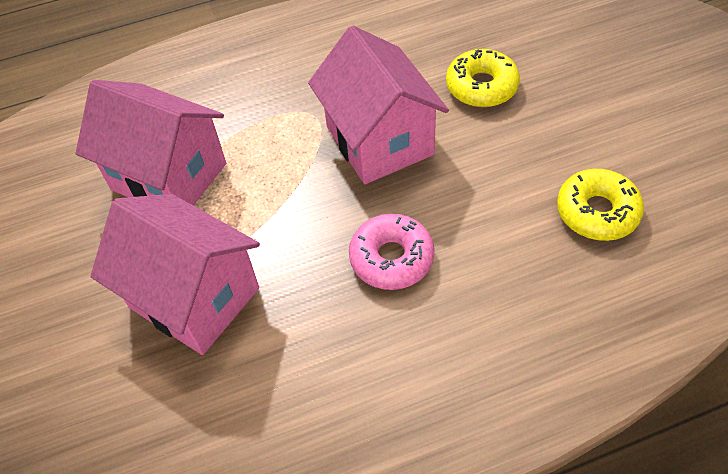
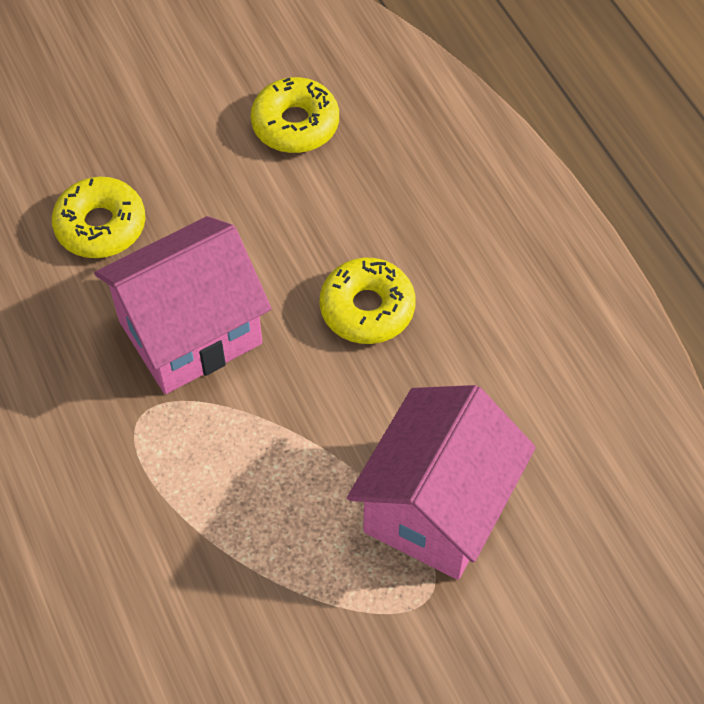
camera: 100 degrees left, 5 degrees up
(169, 176) = (252, 580): pink house -> none
(391, 258) = (367, 308): pink donut -> yellow donut

